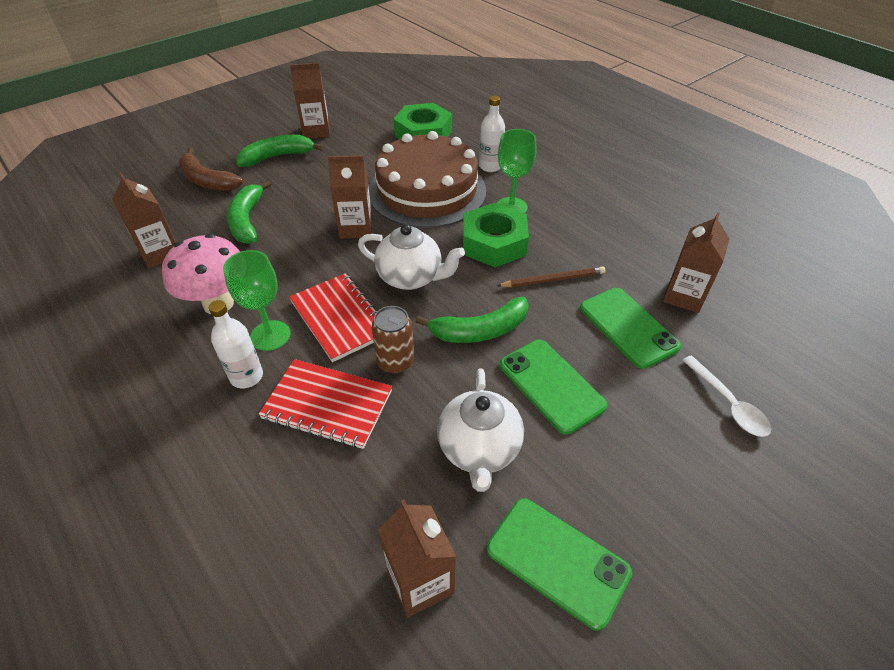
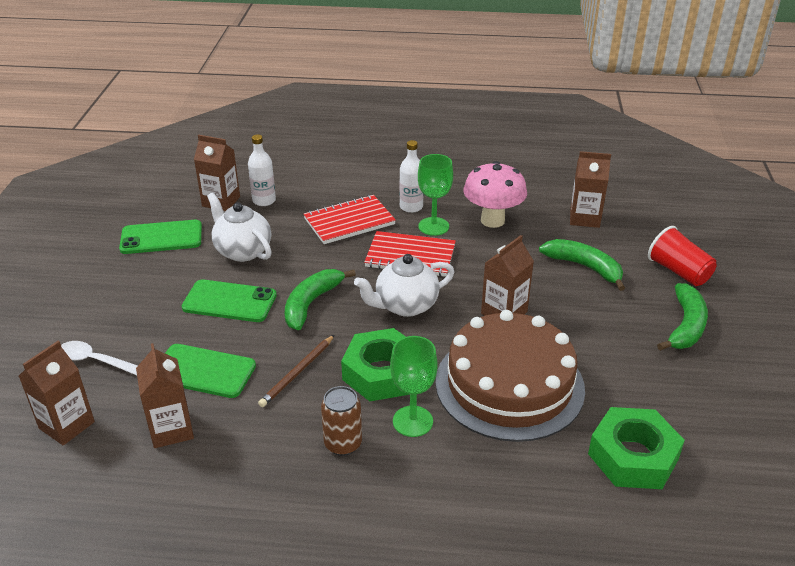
camera: 135 degrees right, 10 degrees down
(207, 180) = (678, 271): brown banana -> red cup
(316, 131) = (723, 377): brown carton -> brown carton (67, 425)
(395, 362) = (341, 257): brown can -> brown can (343, 444)
(490, 166) = (499, 460): white bottle -> white bottle (264, 200)

